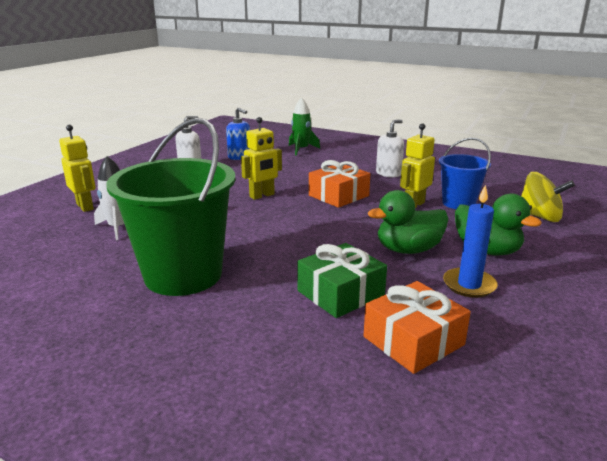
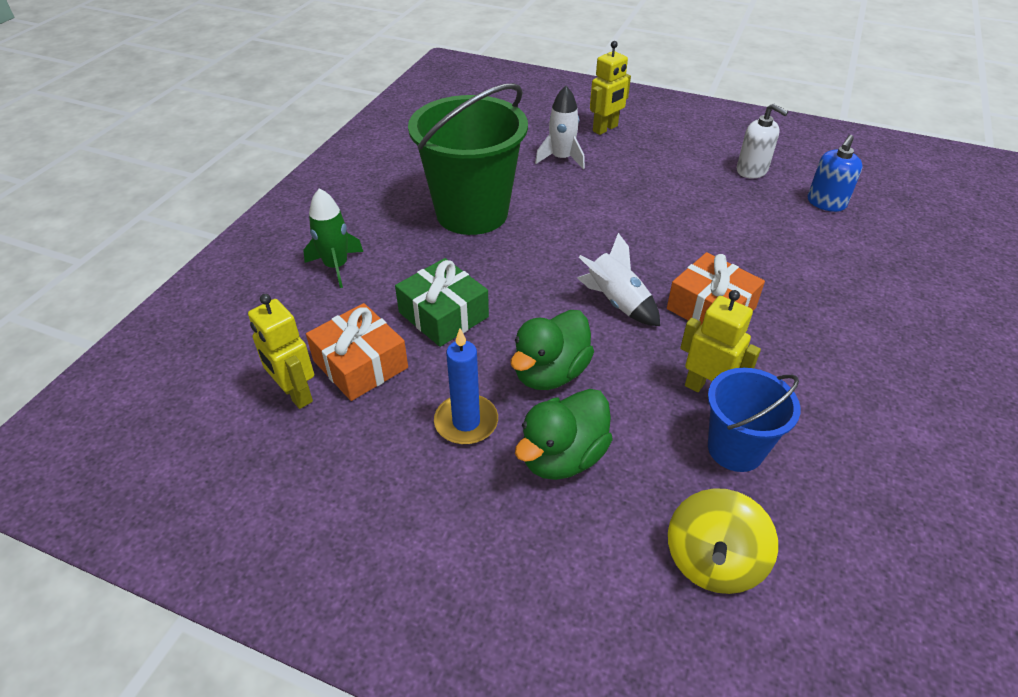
camera: 85 degrees right, 20 degrees up
(262, 196) = (681, 239): yellow robot -> yellow robot (295, 394)
(301, 149) = (905, 260): green rocket -> green rocket (336, 266)
(330, 222) = (617, 302): none -> white rocket
(388, 173) = (841, 367): white soap dispenser -> none
(408, 250) = (550, 373): green duck -> green duck turned 120 degrees counterclockwise

